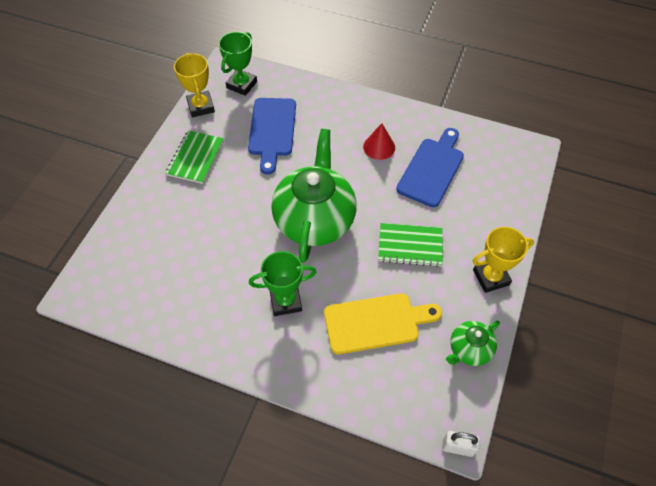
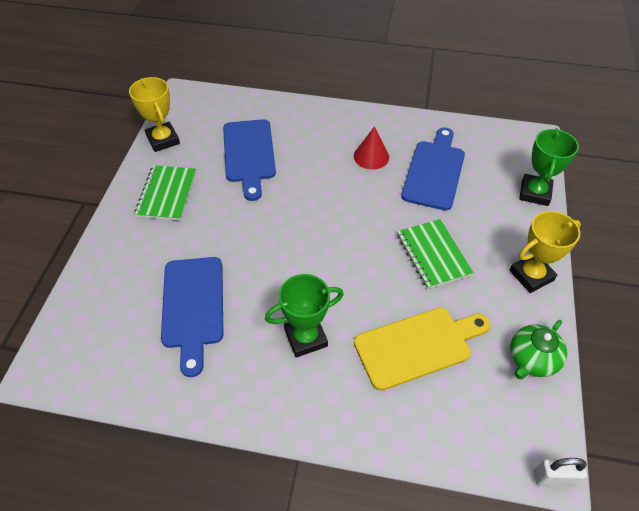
camera: 10 degrees left, 5 degrees down
(200, 260) = (193, 307): none -> blue cutting board
(241, 85) = (205, 112): green trophy -> green trophy (534, 193)
(314, 220) = (318, 242): green teapot -> none
(410, 246) = (433, 254): green notebook -> green notebook turned 75 degrees clockwise

